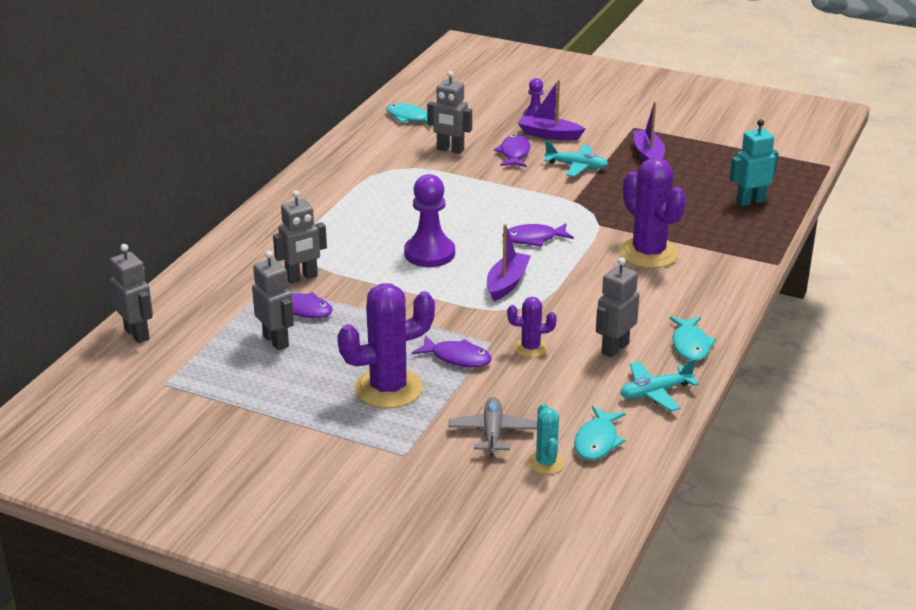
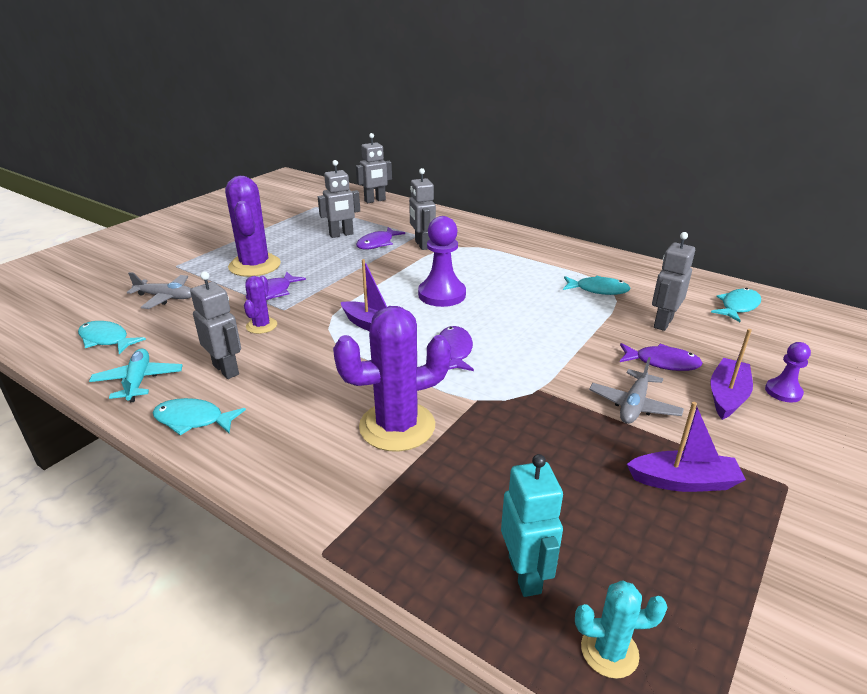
camera: 100 degrees right, 0 degrees up
(395, 175) = (598, 290): none -> turquoise fish
(546, 462) = (108, 314): turquoise cactus -> turquoise cactus (609, 651)
(576, 166) = (634, 405): turquoise plane -> grey plane

